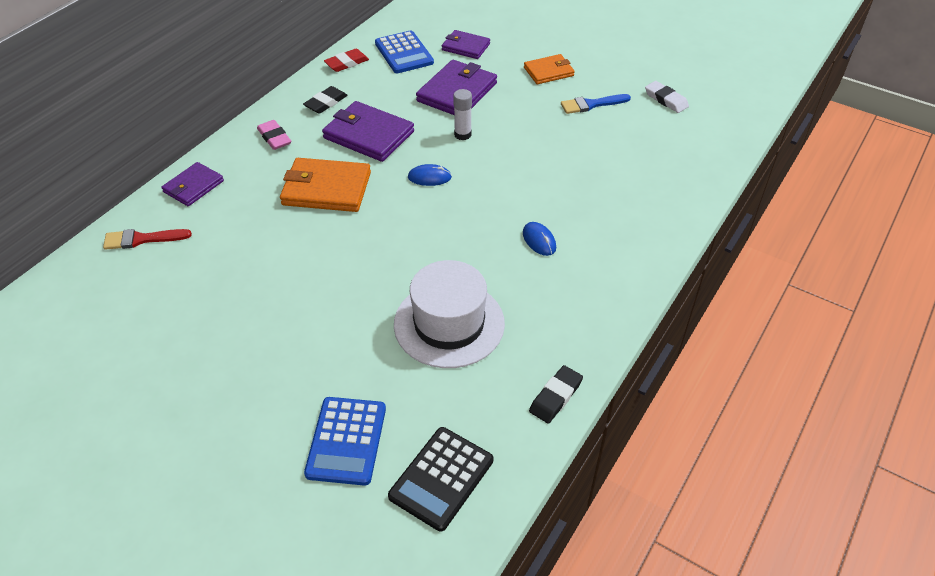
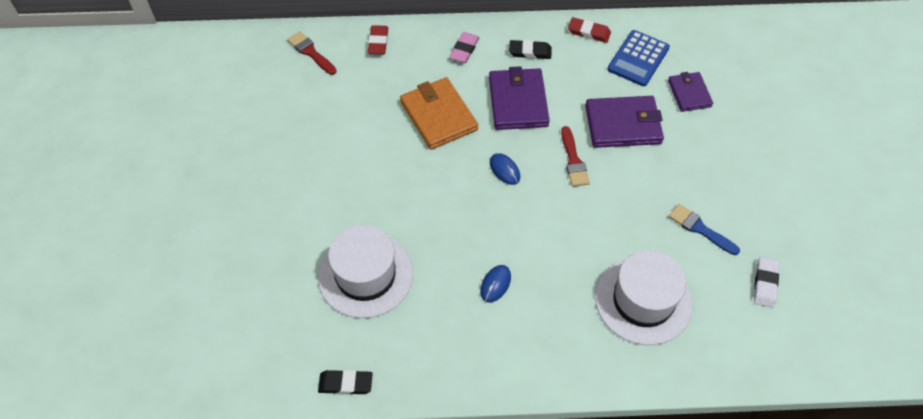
camera: 55 degrees right, 10 degrees up
(193, 186) = (378, 42): purple wallet -> red eraser
(346, 441) = (226, 278): blue calculator -> none
(441, 478) = (231, 351): black calculator -> none
(462, 135) = (573, 160): white glue stick -> red brush
(548, 71) = (715, 171): orange wallet -> none
(628, 165) = (643, 300): none -> white hat

